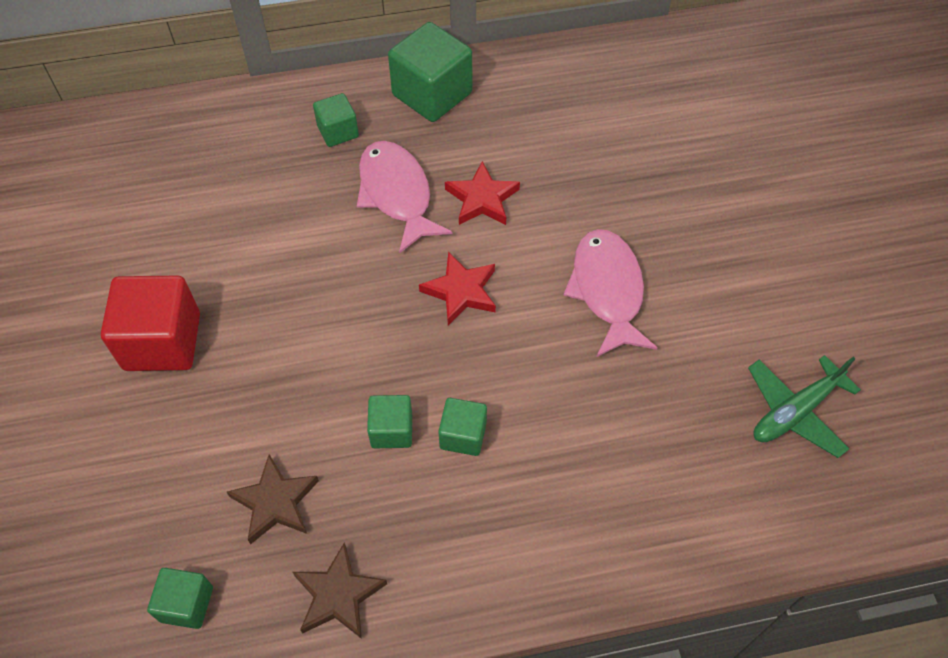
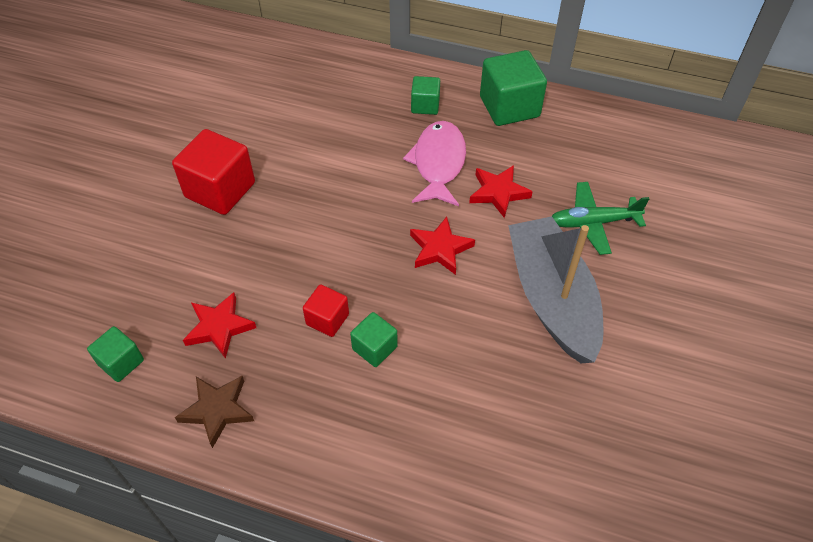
camera: 30 degrees right, 5 degrees down
(275, 502) = (219, 327): brown star -> red star
(391, 430) = (327, 319): green cube -> red cube
(607, 290) = (552, 299): pink fish -> grey boat
(795, 411) = (650, 464): green plane -> green plane (593, 223)

